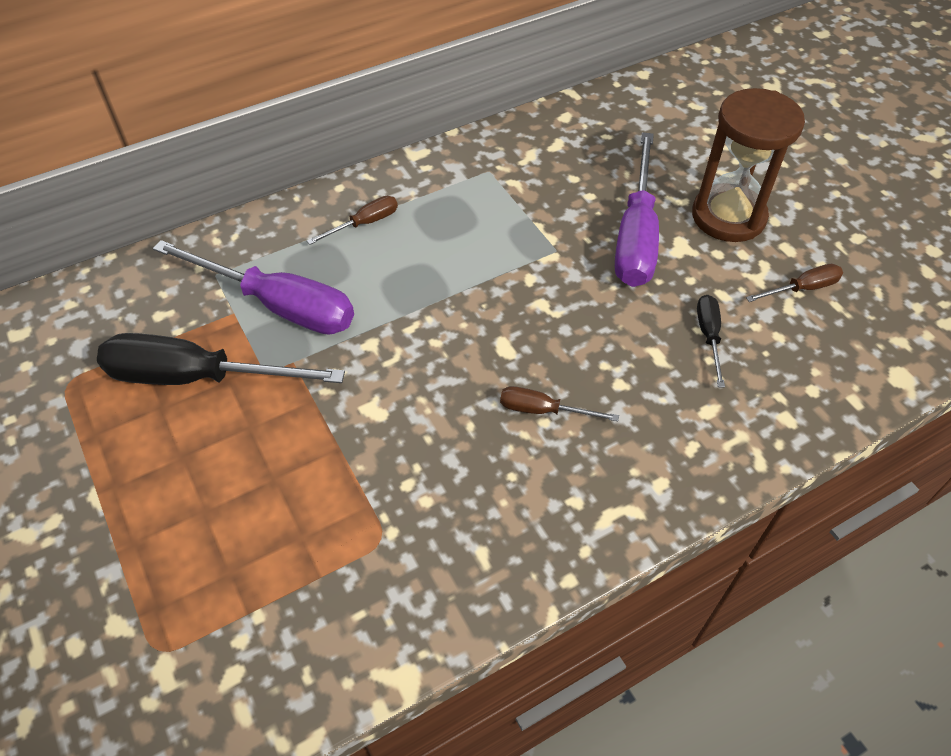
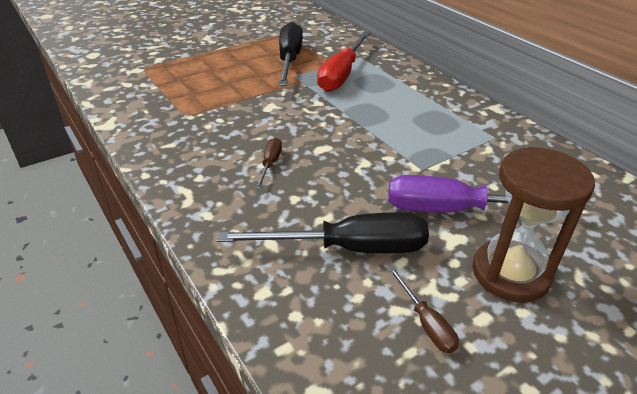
camera: 85 degrees right, 15 degrees down
(278, 305) = (341, 74): purple screwdriver -> red screwdriver
(364, 223) = (417, 94): brown screwdriver -> none
(709, 336) = (349, 248): black screwdriver -> black screwdriver, size x2.11

